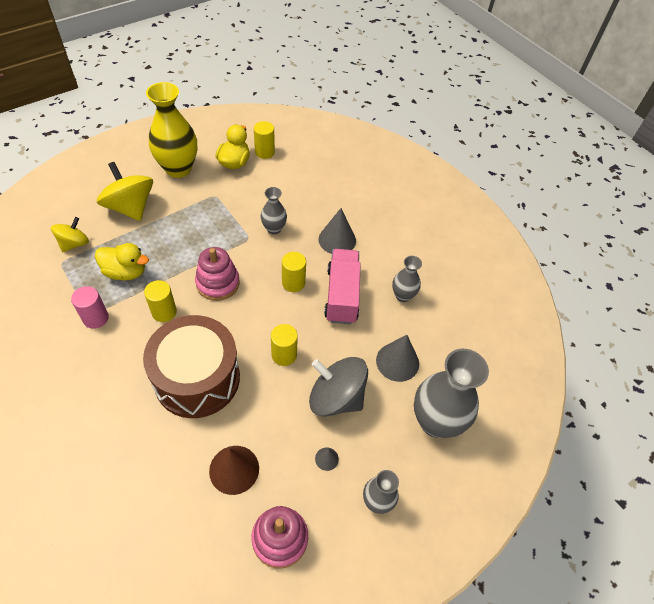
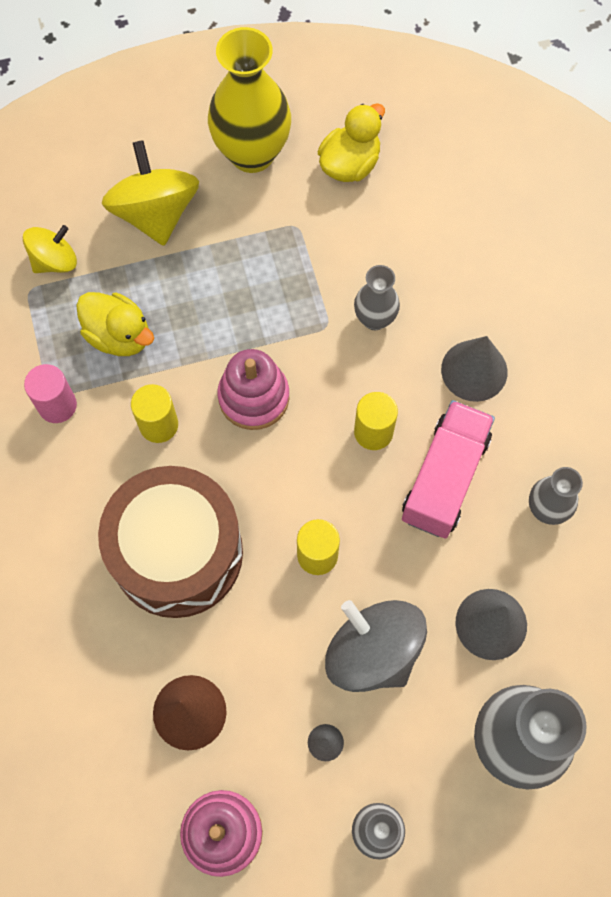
camera: 25 degrees right, 15 degrees up
(264, 152) = (409, 154): yellow cylinder -> none

